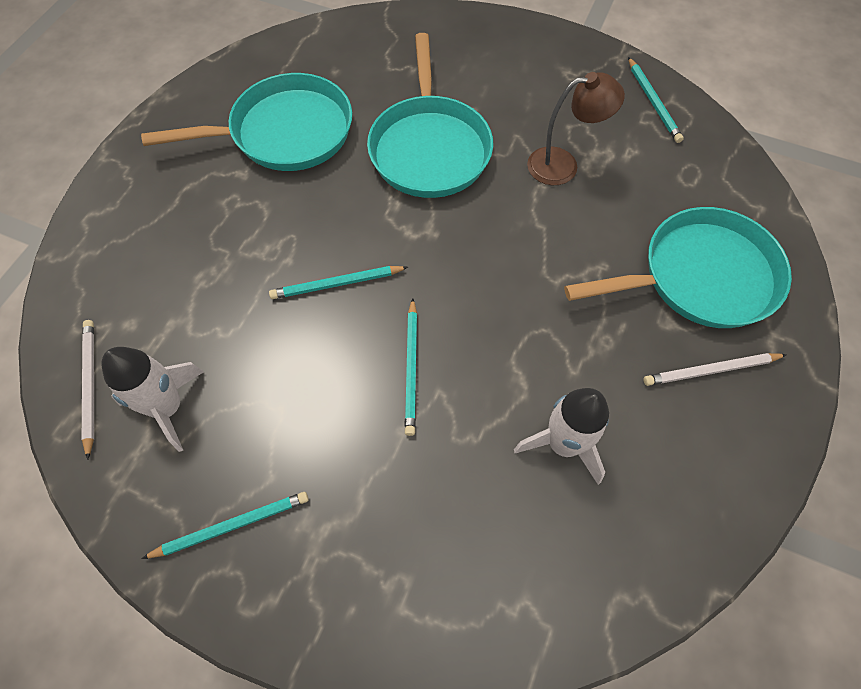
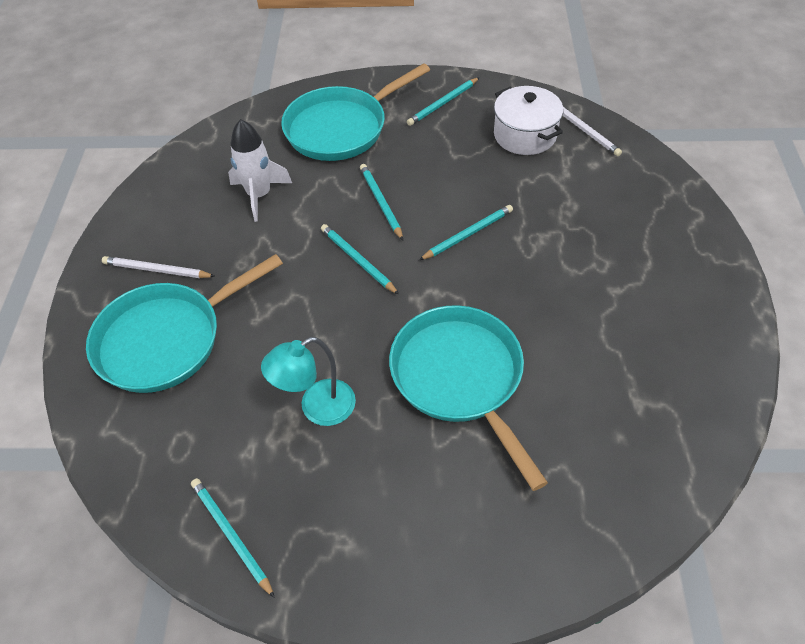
camera: 160 degrees right, 10 degrees down
(168, 407) = (525, 135): white rocket -> white pot
(284, 133) = (610, 342): turquoise pan -> turquoise pan (341, 128)
(472, 297) = (357, 260): none -> turquoise pencil
(563, 165) = (317, 408): brown lamp -> turquoise lamp
(711, 371) = (156, 270): white pencil -> white pencil turned 135 degrees counterclockwise

